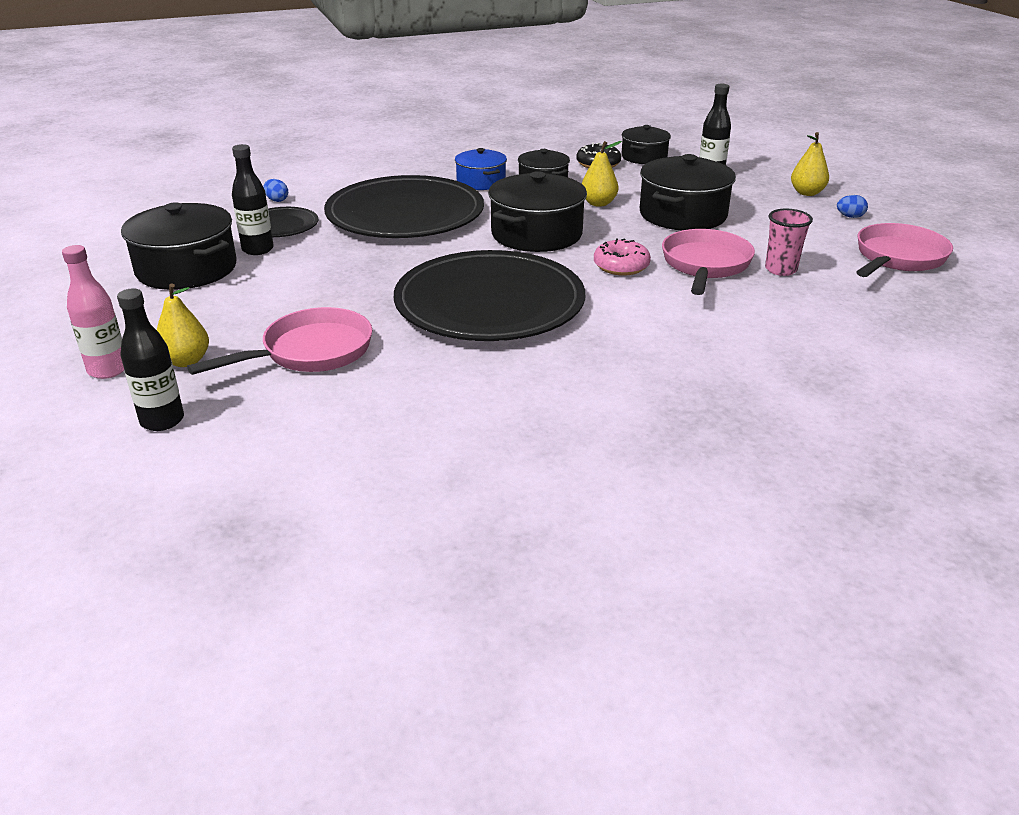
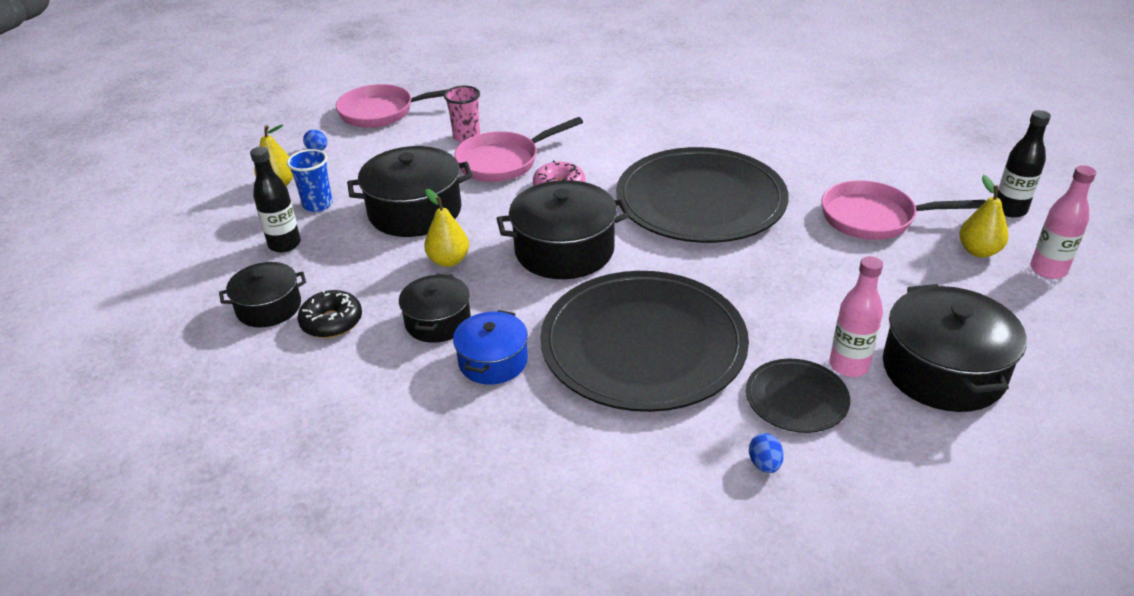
camera: 135 degrees left, 5 degrees up
(258, 249) = (848, 366): black bottle -> pink bottle
(751, 194) = (318, 204): none -> blue cup

